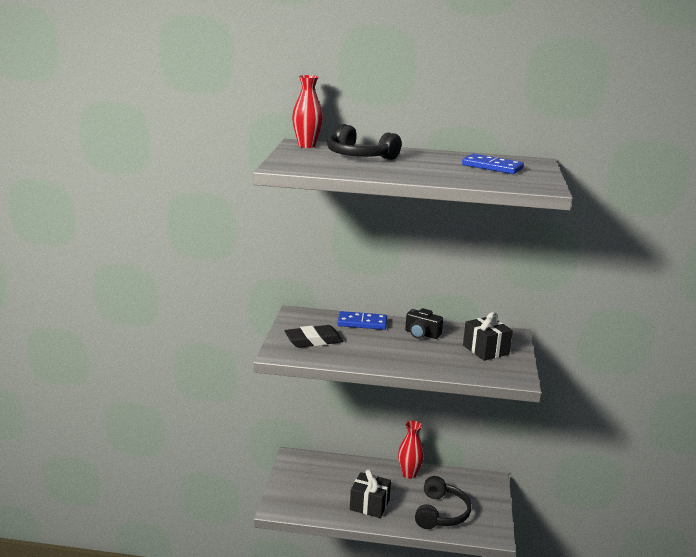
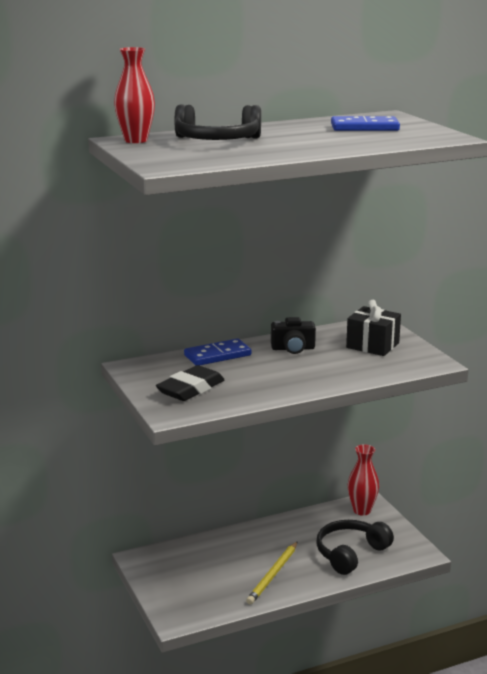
camera: 30 degrees left, 0 degrees up
(369, 505) = (273, 575): black gift -> yellow pencil
(409, 474) = (282, 528): red vase -> red vase (362, 510)
(441, 513) = (350, 553): black headphones -> black headphones turned 120 degrees counterclockwise

